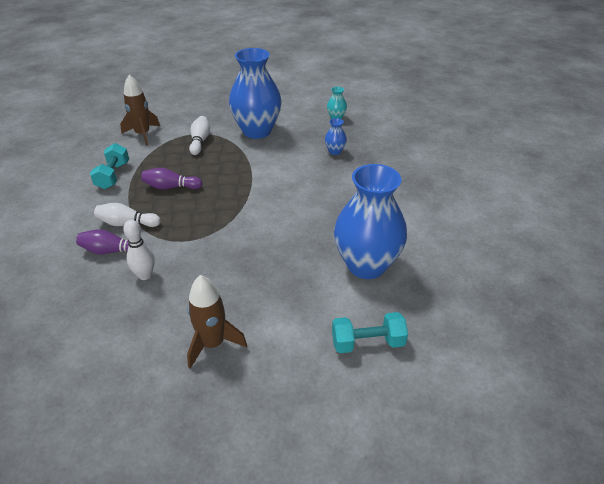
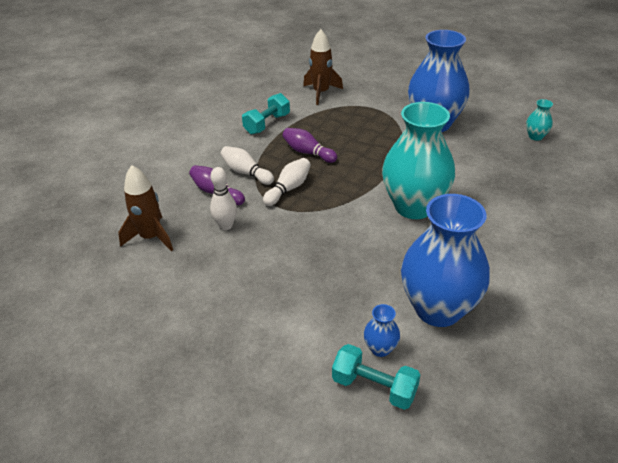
camera: 35 degrees right, 0 degrees up
(200, 141) = (368, 116): white bowling pin -> white bowling pin (288, 189)
(213, 344) = (234, 313): brown rocket -> brown rocket (151, 237)
(291, 198) = (414, 206): none -> turquoise vase
(335, 151) = (503, 173): blue vase -> blue vase (380, 348)

